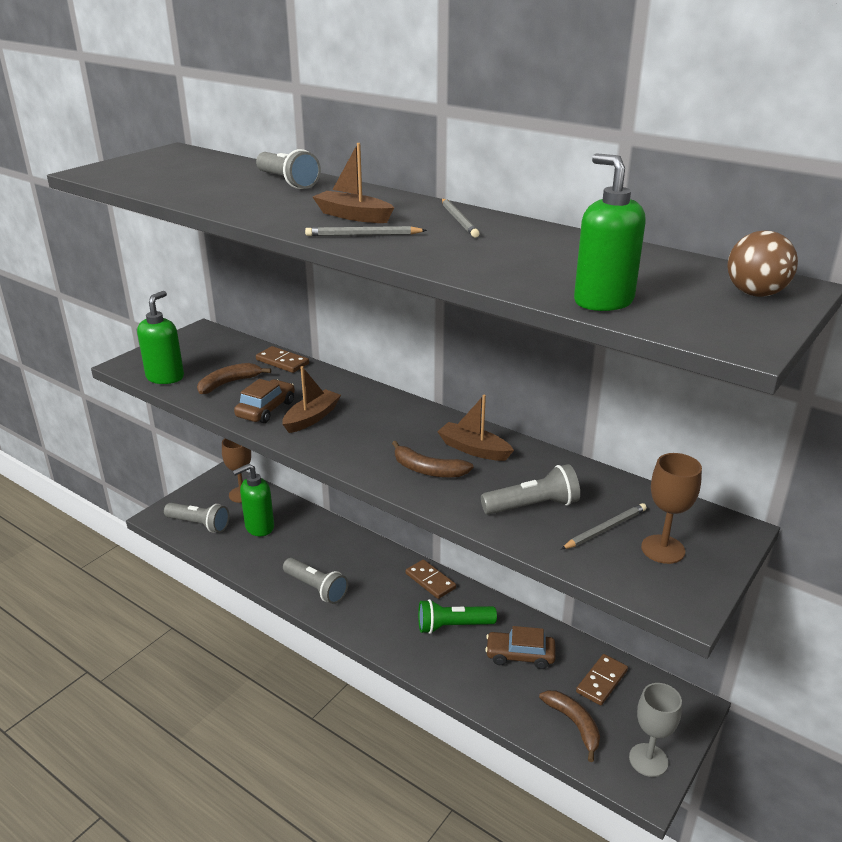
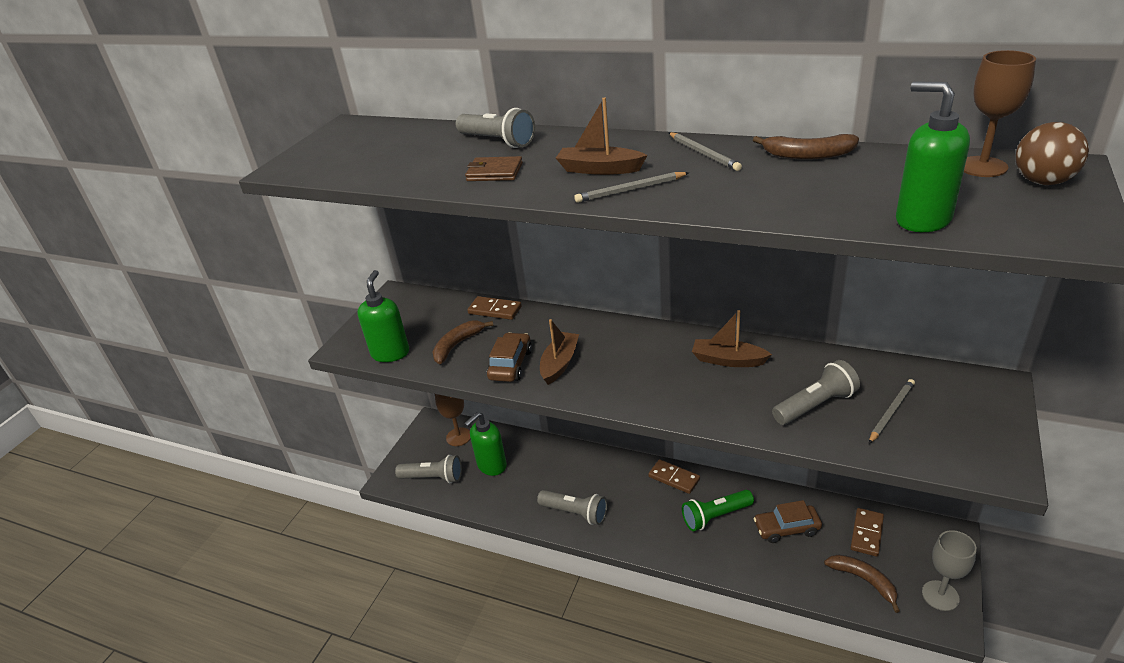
camera: 10 degrees left, 5 degrees up
(260, 203) = (494, 172): none -> brown wallet
(428, 470) = (700, 392): brown banana -> brown banana (808, 155)
(663, 549) = (951, 420): brown goblet -> brown goblet (982, 167)

